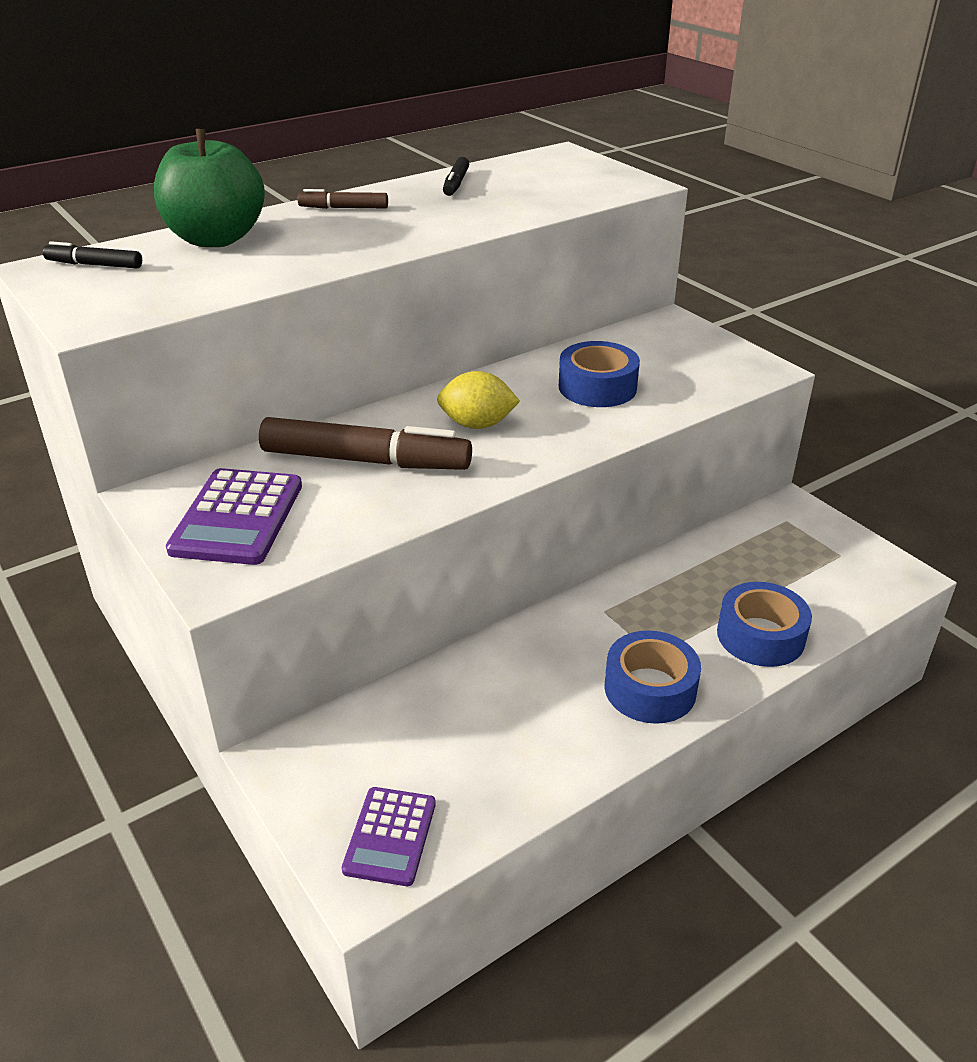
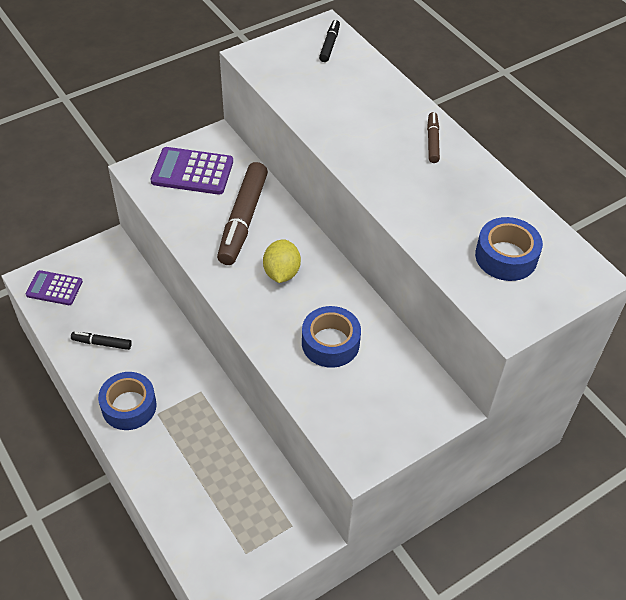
camera: 90 degrees right, 15 degrees up
(216, 239) = (371, 87): green apple -> none
(456, 184) = (494, 202): black marker -> black marker (102, 343)
(760, 636) = (165, 476): blue tape -> blue tape (506, 256)

